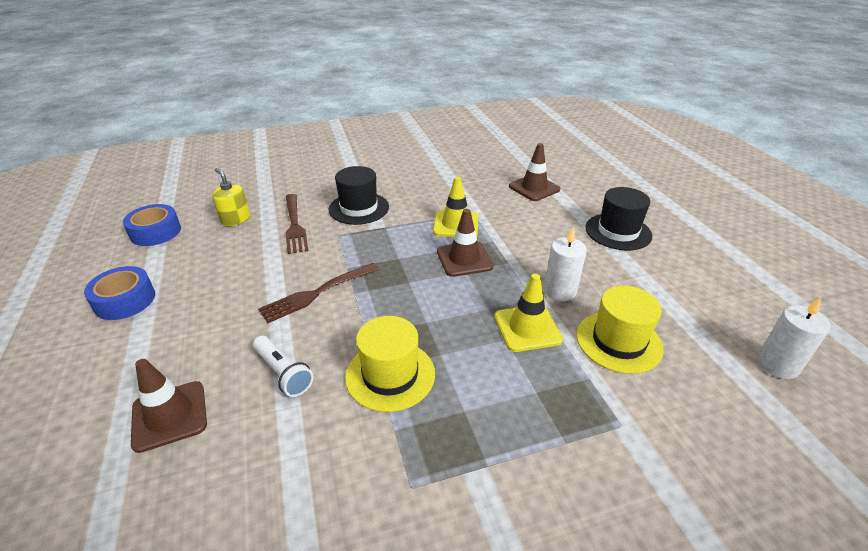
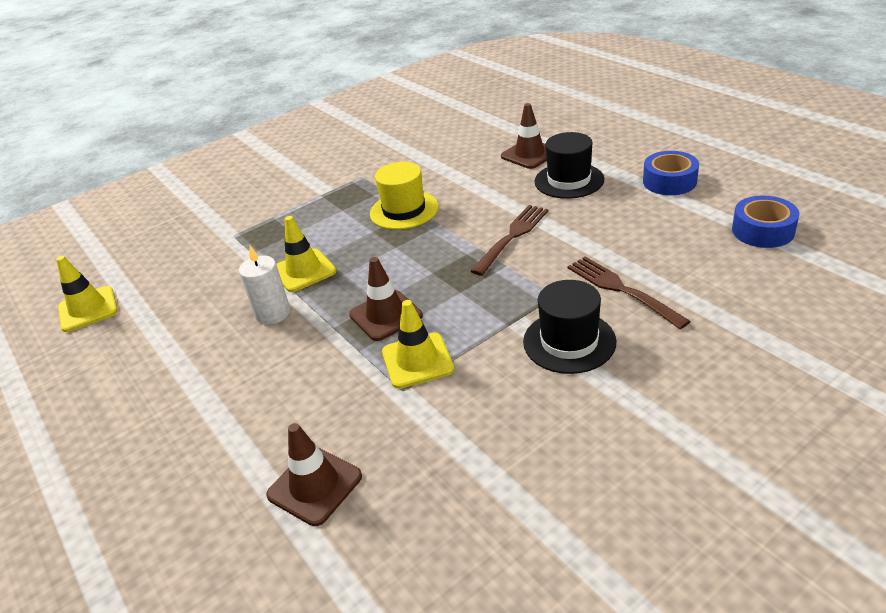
camera: 165 degrees right, 0 degrees up
(235, 219) = (703, 273): yellow soap dispenser -> none
(283, 373) = (481, 188): white flashlight -> none
(618, 231) = (186, 424): black hat -> black hat (569, 180)
(618, 341) = (222, 285): yellow hat -> none
(777, 365) = (88, 309): white candle -> yellow traffic cone

